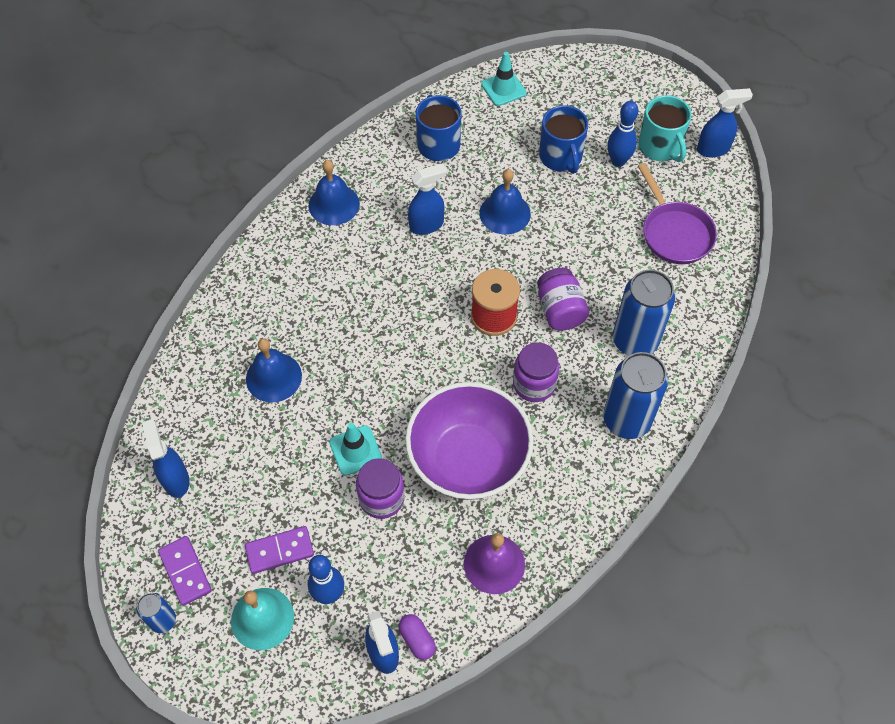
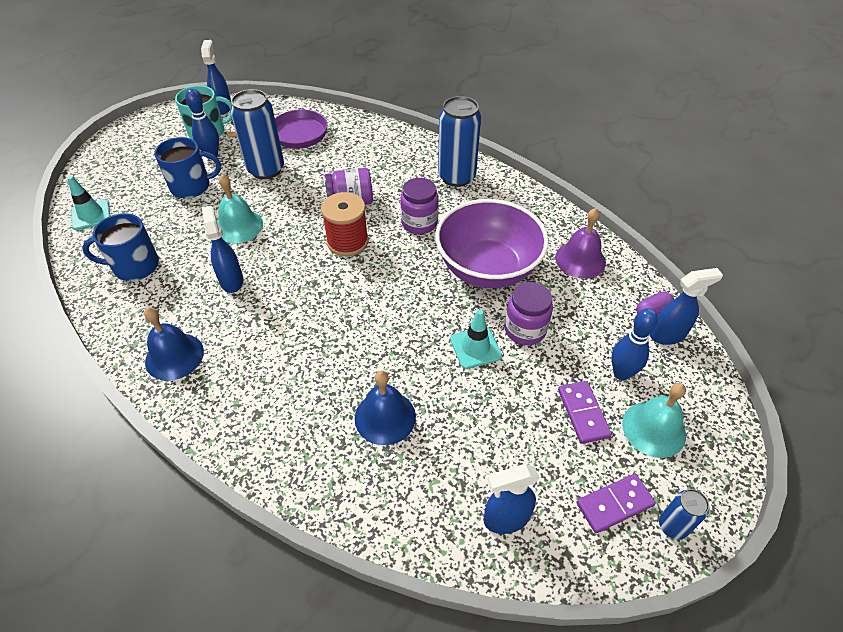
camera: 85 degrees left, 10 degrees down
(505, 213) = (239, 226): blue bell -> turquoise bell
(635, 341) = (388, 165): blue can -> blue can (266, 169)

